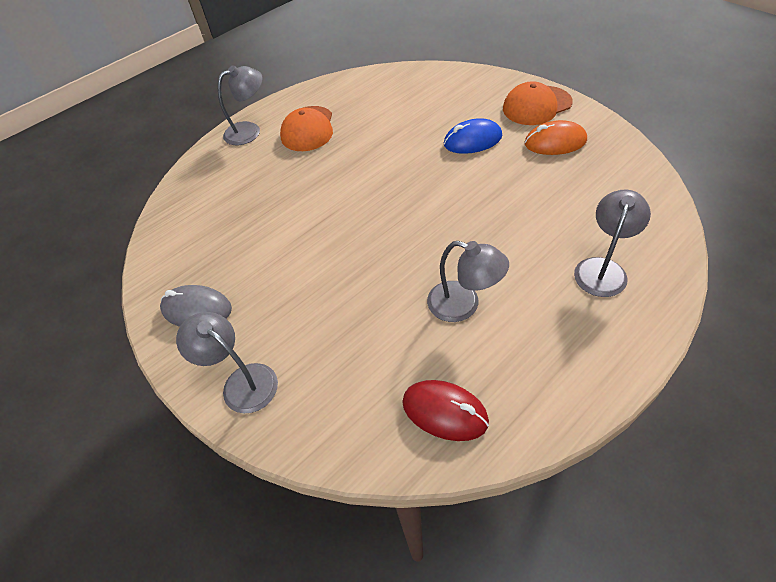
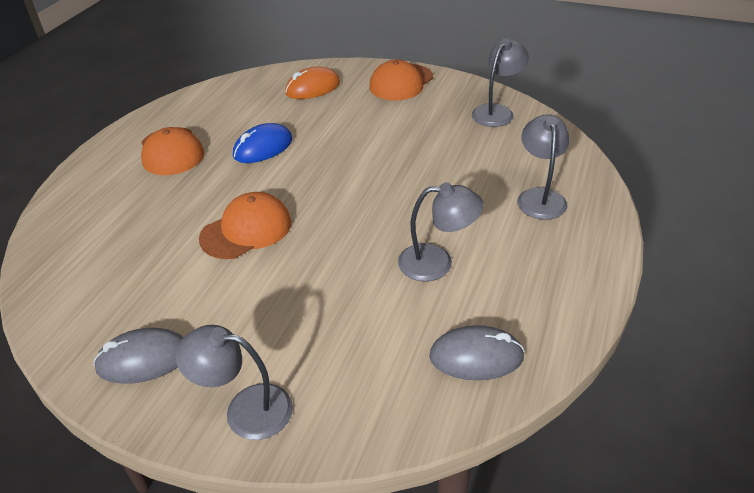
camera: 30 degrees left, 10 degrees down
(249, 131) = (99, 168): grey lamp -> grey lamp (497, 111)
(325, 220) = (246, 230): none -> orange cap
(445, 411) = (476, 357): red mouse -> grey mouse
(472, 140) = (358, 124): blue mouse -> blue mouse (263, 148)
(555, 142) = (436, 108): orange mouse -> orange mouse (312, 88)

